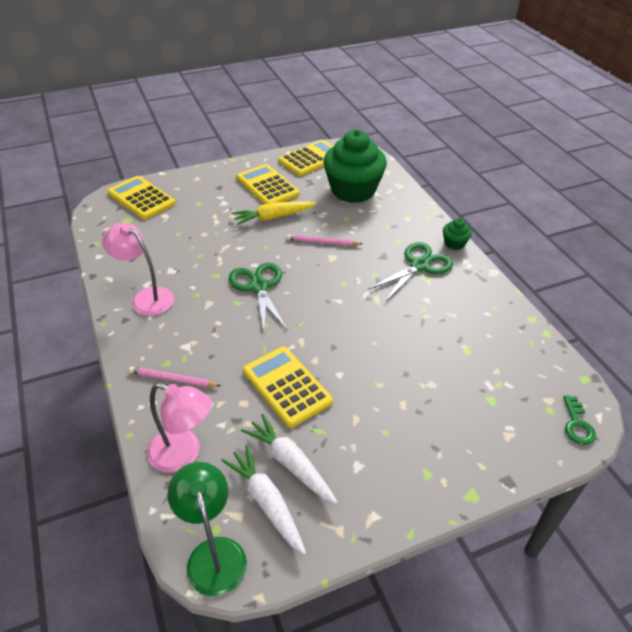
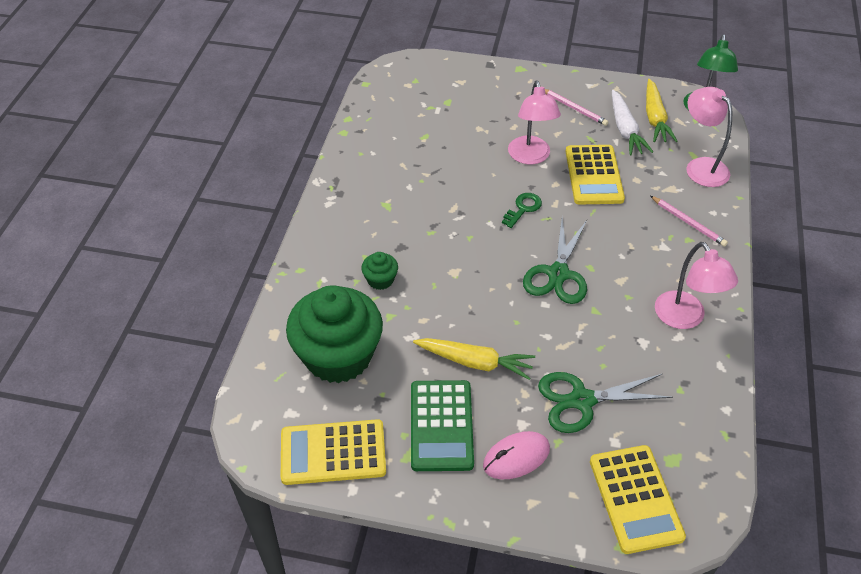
camera: 145 degrees left, 5 degrees up
(217, 190) = (516, 457): none -> pink mouse
(266, 502) = (655, 118): white carrot -> yellow carrot
(267, 186) = (441, 425): yellow calculator -> green calculator
(322, 242) = (448, 295): pink pencil -> pink pencil (574, 108)
(358, 376) = (530, 157): none -> pink lamp
(419, 265) = (378, 219): green scissors -> green scissors (582, 400)
(454, 243) = (314, 225): green cupcake -> green cupcake (380, 280)
(577, 424) = (409, 67): green key -> green key (523, 208)

